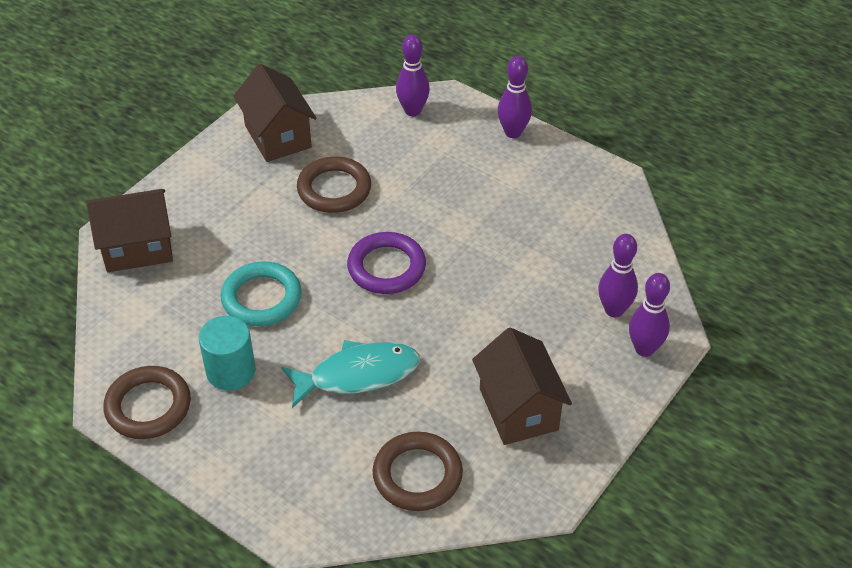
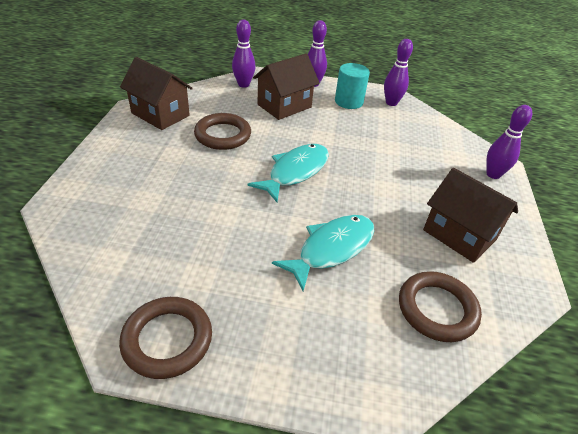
camera: 30 degrees left, 5 degrees down
(138, 248) = (85, 210): brown house -> brown house (284, 106)
(231, 371) = (227, 281): turquoise cylinder -> turquoise cylinder (348, 102)
(261, 298) = (216, 217): turquoise ring -> none
(386, 267) = (295, 172): purple ring -> turquoise fish
(614, 310) = (455, 158): purple bowling pin -> purple bowling pin (391, 103)

